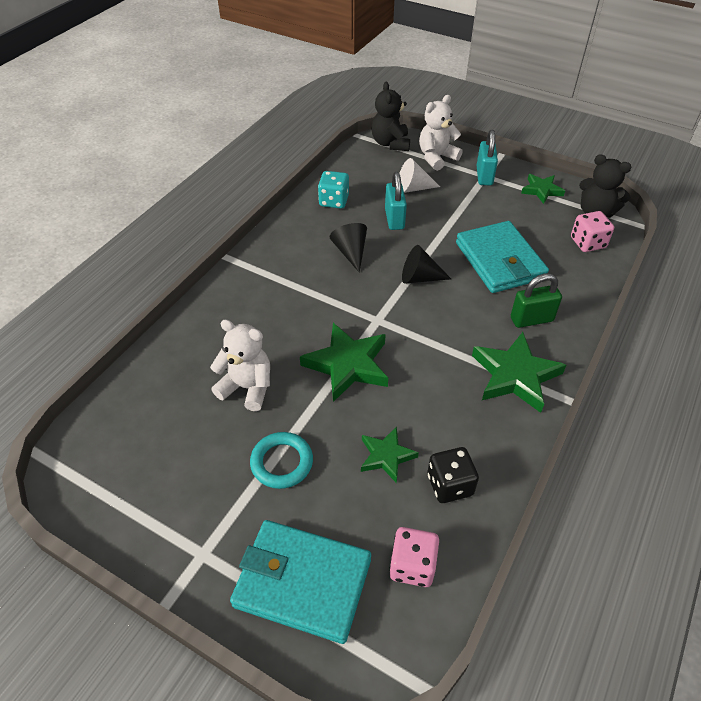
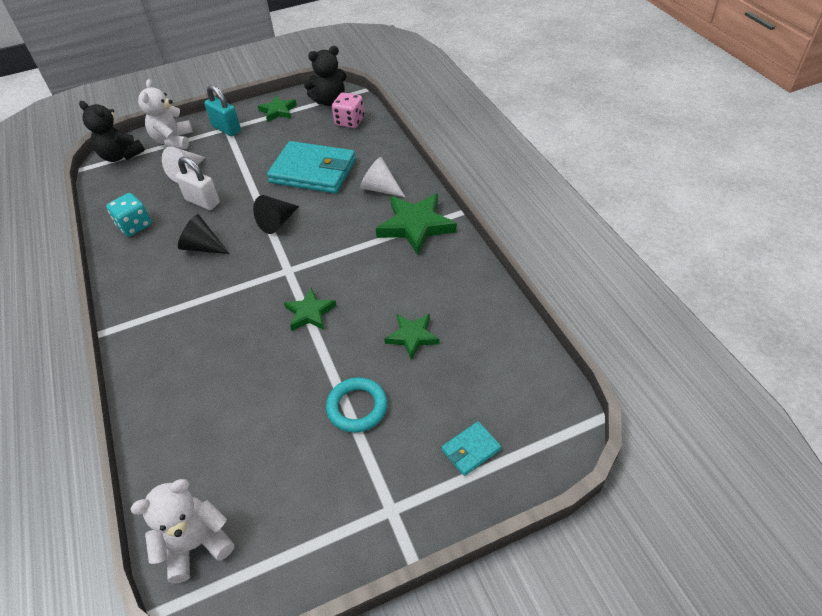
camera: 50 degrees left, 0 degrees up
(247, 387) = (262, 393): white teddy bear -> white teddy bear (196, 544)
(302, 583) = (471, 450): turquoise wallet -> turquoise wallet, size x0.45
(348, 365) = (310, 313): green star -> green star, size x0.59
(394, 219) = (202, 201): turquoise padlock -> white padlock
(412, 566) = (510, 373): pink dice -> none
(449, 485) = (467, 314): black dice -> none
(531, 319) = (380, 188): green padlock -> white cone

